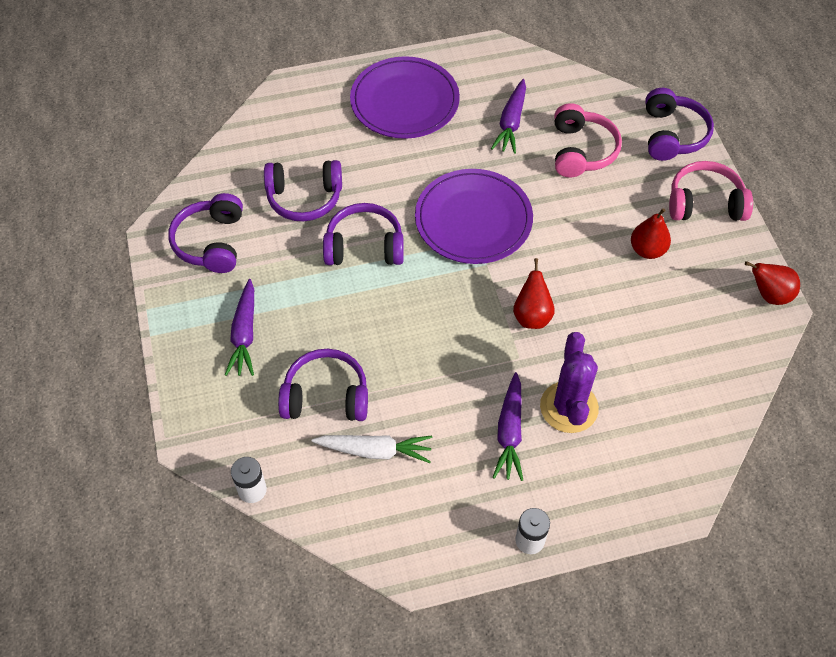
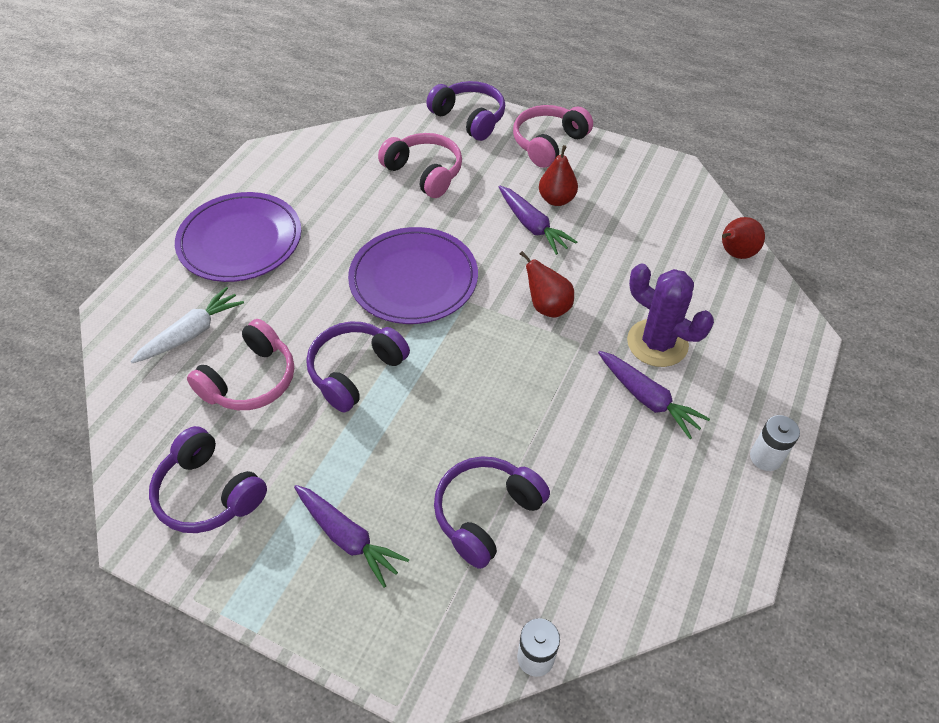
camera: 50 degrees left, 5 degrees down
(304, 198) = (250, 380): purple headphones -> pink headphones
(375, 451) = (581, 514): white carrot -> white carrot (191, 333)
(511, 122) = (348, 192): purple carrot -> purple carrot (532, 226)
(769, 295) = (661, 166): red pear -> red pear (734, 253)

